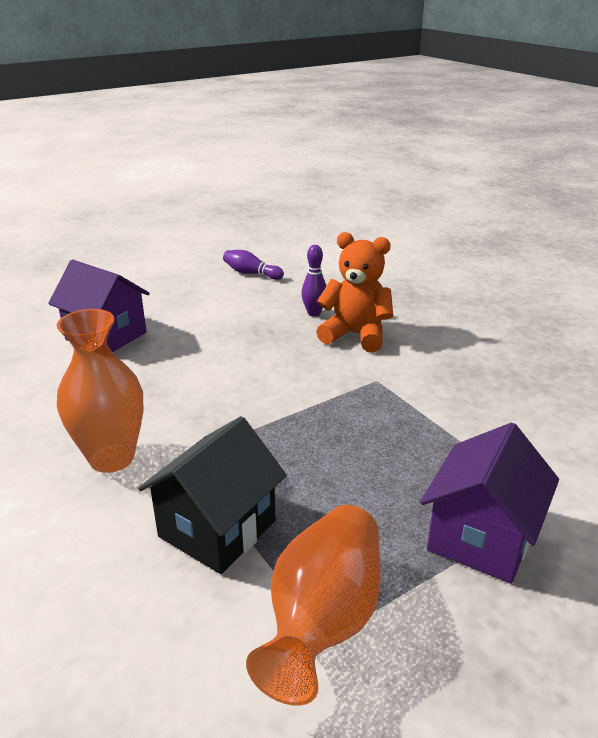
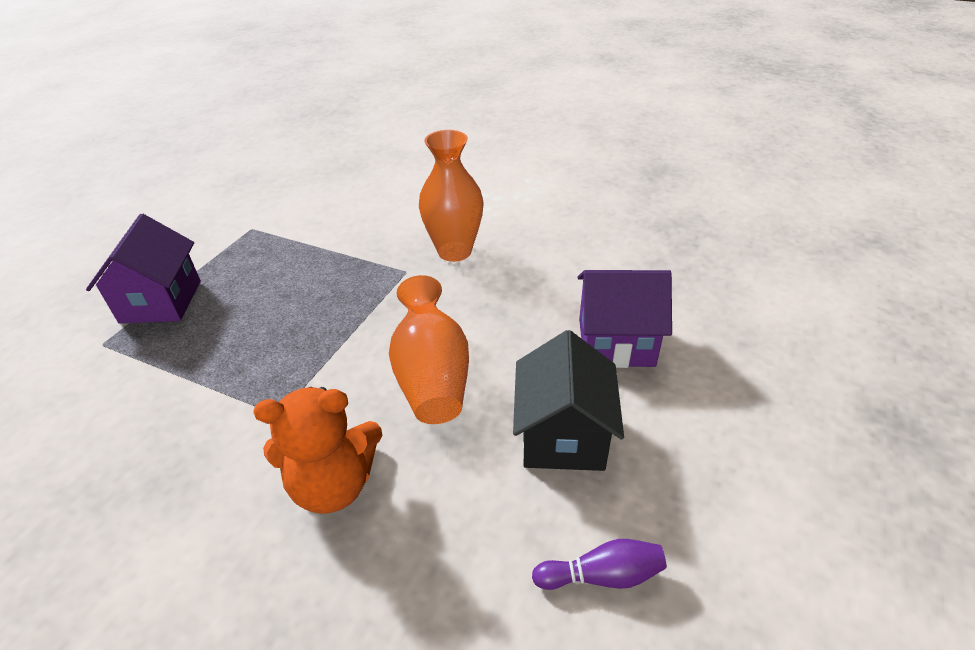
camera: 150 degrees right, 10 degrees up
(217, 529) = (344, 244): black house -> black house (563, 436)
(314, 313) = (418, 507): purple bowling pin -> none
(323, 621) = (256, 232): orange vase -> orange vase (432, 377)

